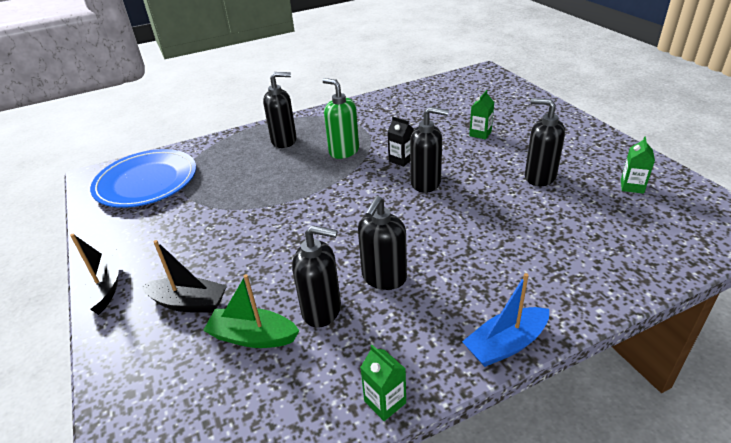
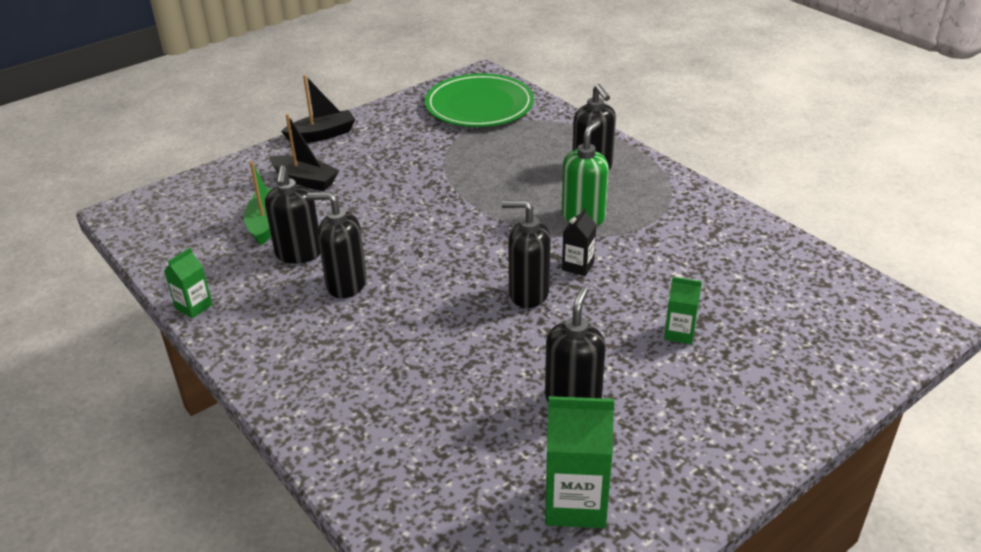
camera: 75 degrees right, 0 degrees up
(146, 182) = (479, 105): blue plate -> green plate
(189, 303) = (305, 180): black boat -> black boat turned 60 degrees counterclockwise
(426, 183) = (528, 293): black soap dispenser -> black soap dispenser turned 105 degrees clockwise
(505, 344) = (255, 375): blue boat -> none
(632, 186) = (575, 503): green carton -> green carton, size x1.78

